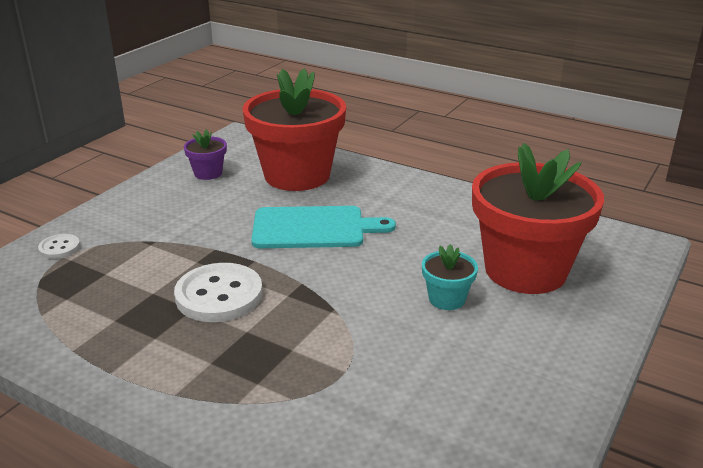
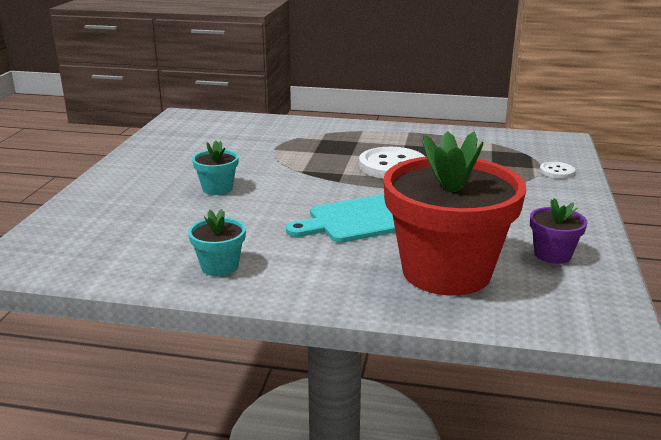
camera: 160 degrees right, 5 degrees down
(461, 207) = (220, 266): none -> turquoise flower pot
(525, 270) = (148, 217): red flower pot -> none

